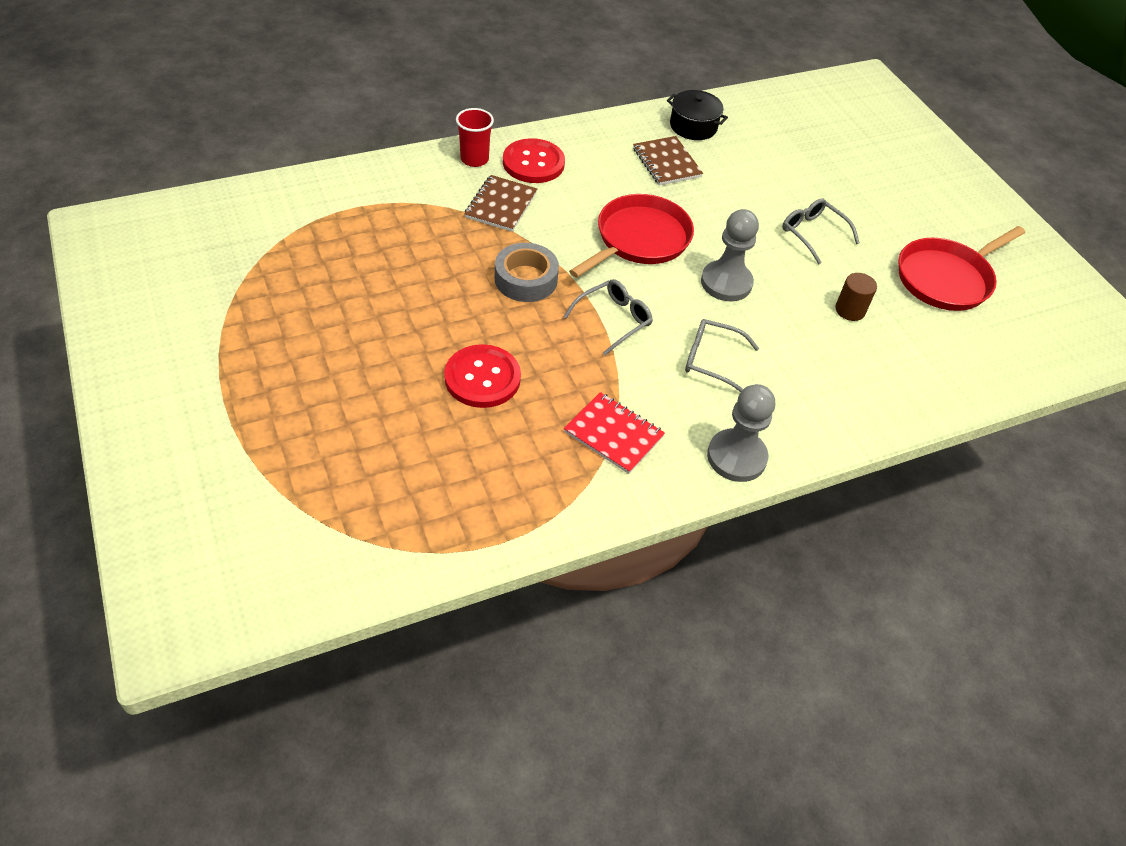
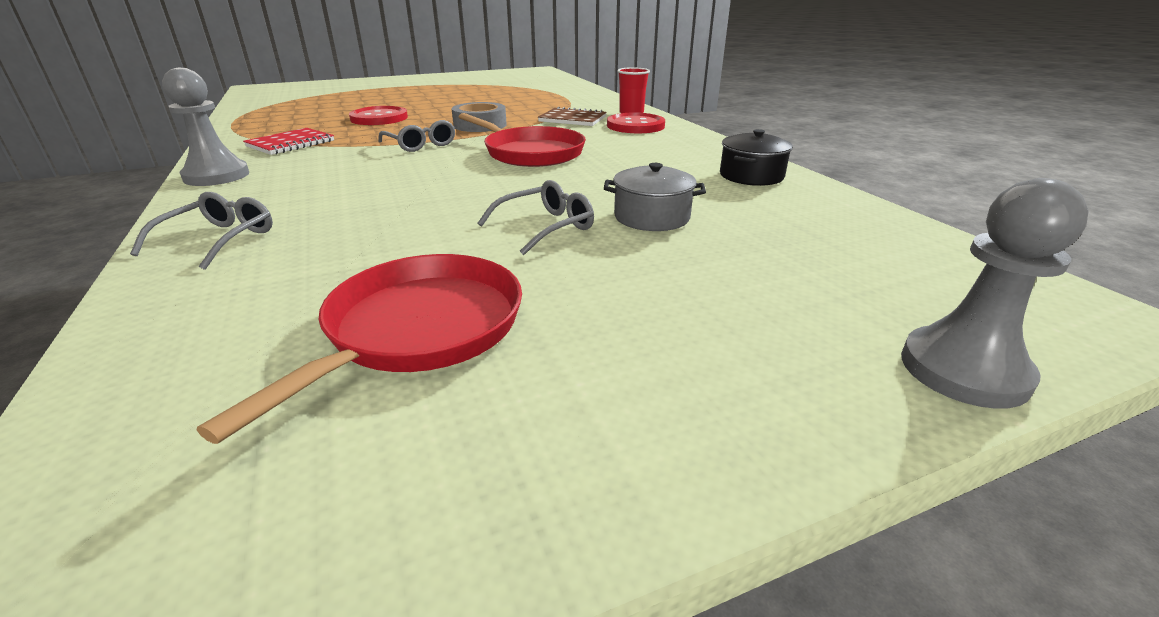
camera: 95 degrees right, 20 degrees down
(666, 163) = (665, 164): brown notebook -> none
(712, 360) = (346, 172): grey glasses -> grey glasses (219, 240)
(726, 283) = (457, 180): grey pawn -> grey pawn (963, 370)
(786, 186) = (651, 217): none -> grey pot
(850, 310) = (381, 239): brown cylinder -> none
(946, 279) = (419, 329): red pan -> red pan turned 60 degrees clockwise

